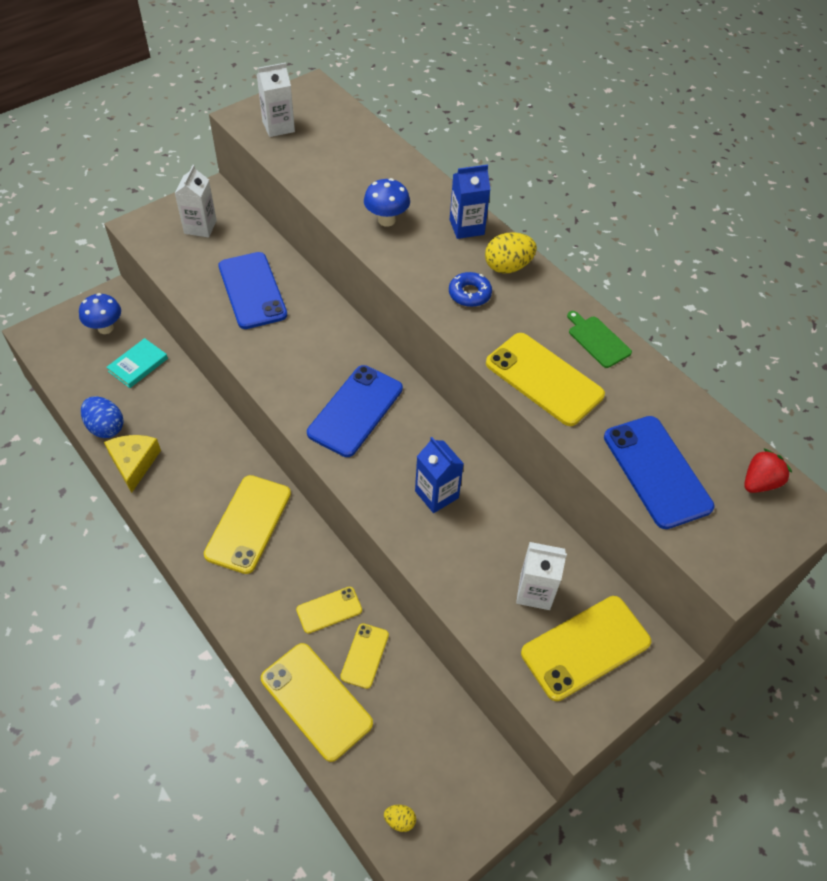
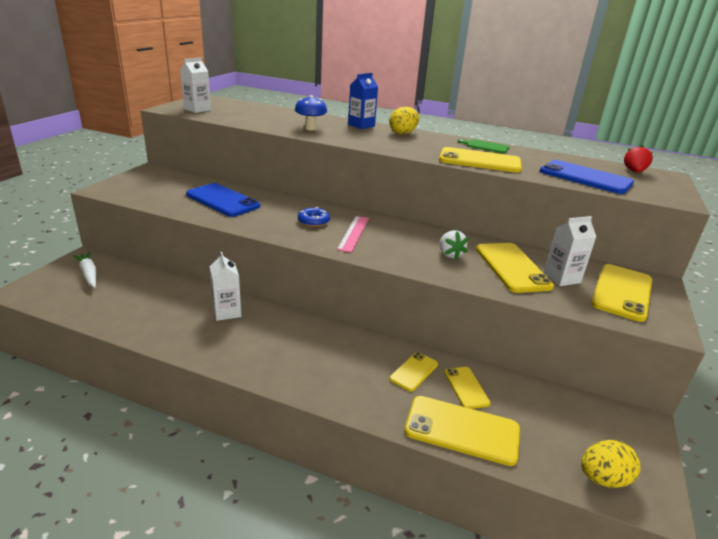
camera: 30 degrees left, 25 degrees down
(105, 328) = (89, 274): blue mushroom -> white carrot
(106, 427) = (131, 327): blue egg -> none
(134, 463) = (174, 340): yellow cheese -> none
(138, 365) = (134, 286): turquoise book -> none
(200, 227) = (155, 183): white carton -> white carton (227, 312)
(248, 524) = (304, 345): yellow phone -> yellow phone (512, 267)
(355, 411) = (354, 233): blue phone -> pink ruler
(400, 820) = (603, 478): yellow egg -> yellow egg, size x1.89
(436, 494) = (450, 254): blue carton -> white strawberry
(469, 294) = (395, 143): blue donut -> blue donut (313, 221)

